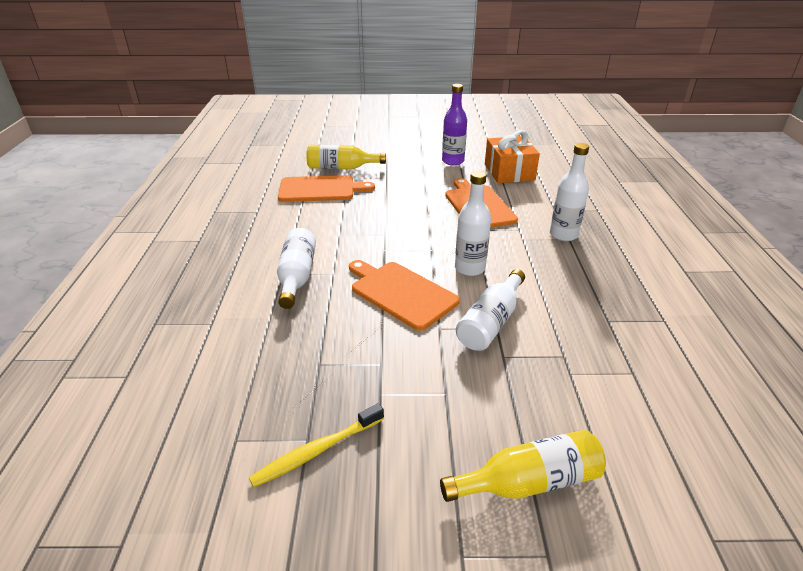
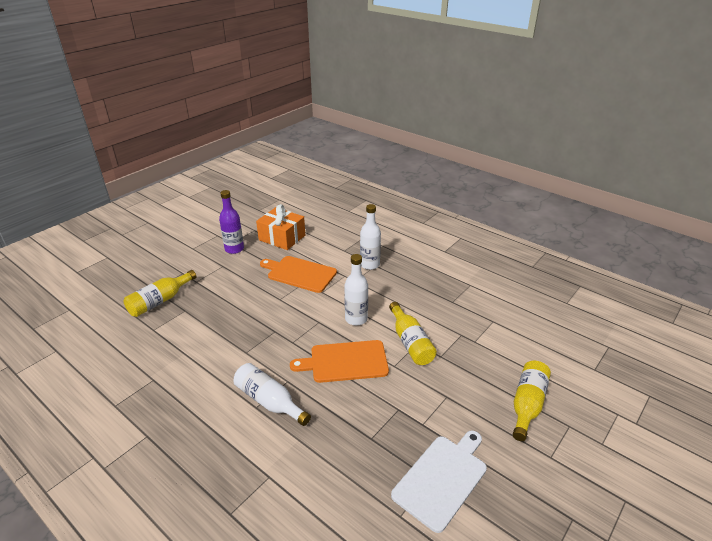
camera: 50 degrees left, 0 degrees up
(317, 451) = (442, 478): yellow toothbrush -> white cutting board
(320, 189) = (173, 328): orange cutting board -> none
(491, 322) = (410, 342): white bottle -> yellow bottle

